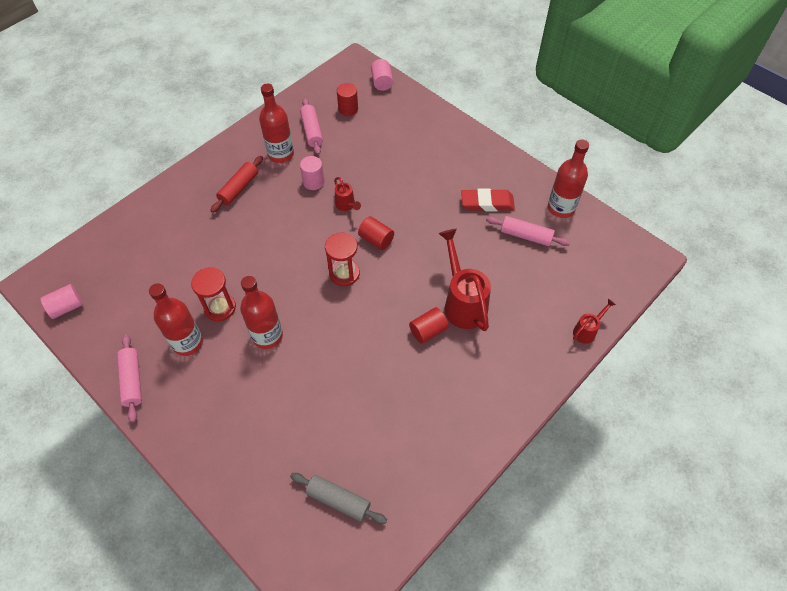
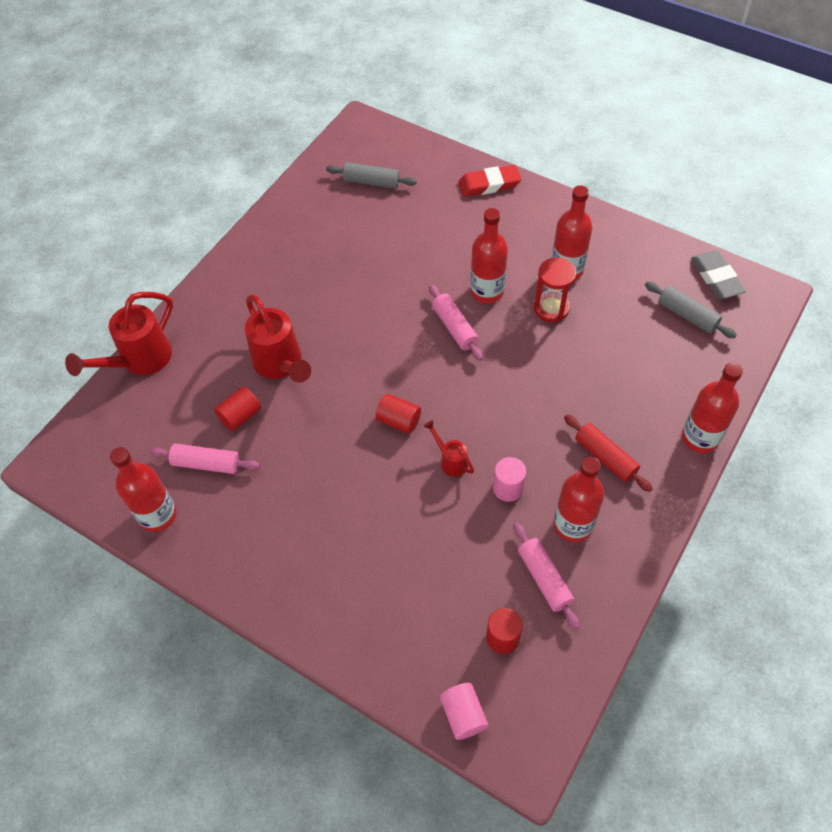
camera: 170 degrees right, 0 degrees up
(66, 307) = (716, 278): pink cylinder -> grey eraser
(114, 278) = (687, 315): none -> grey rolling pin
(132, 380) = (601, 229): pink rolling pin -> pink rolling pin (454, 327)
(167, 189) = (700, 438): none -> red bottle
(239, 188) = (605, 457): red rolling pin -> red rolling pin turned 60 degrees counterclockwise
(344, 273) = (426, 371): red hourglass -> none
(428, 331) = (316, 328): red cylinder -> red cylinder (240, 416)
(487, 203) = (260, 503): red eraser -> red eraser (489, 184)
(587, 330) = (139, 361): red watering can -> red watering can, size x1.99

